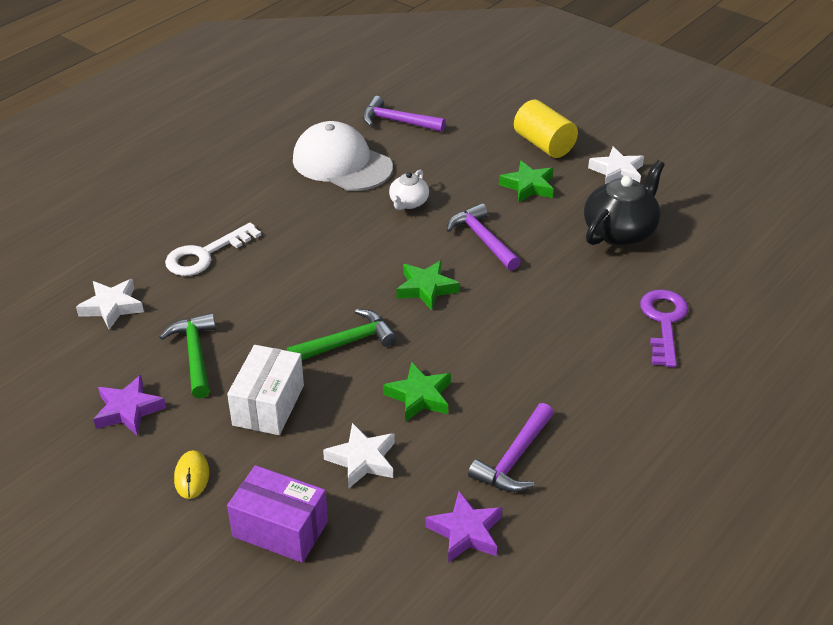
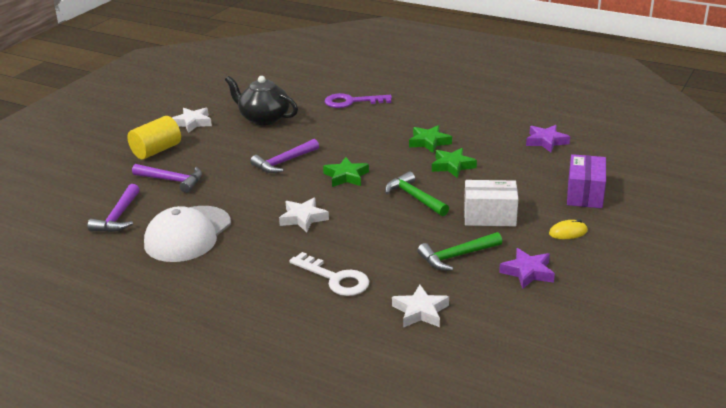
camera: 100 degrees left, 10 degrees down
(362, 460) = (515, 177): white star -> white star (303, 218)
(408, 203) = (243, 196): white teapot -> none
(514, 458) = (485, 134): purple hammer -> purple hammer (172, 180)
(528, 186) = (214, 152): green star -> green star (429, 142)

